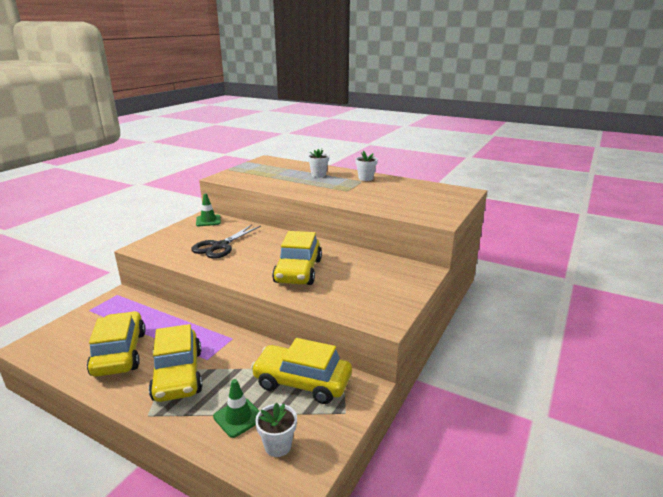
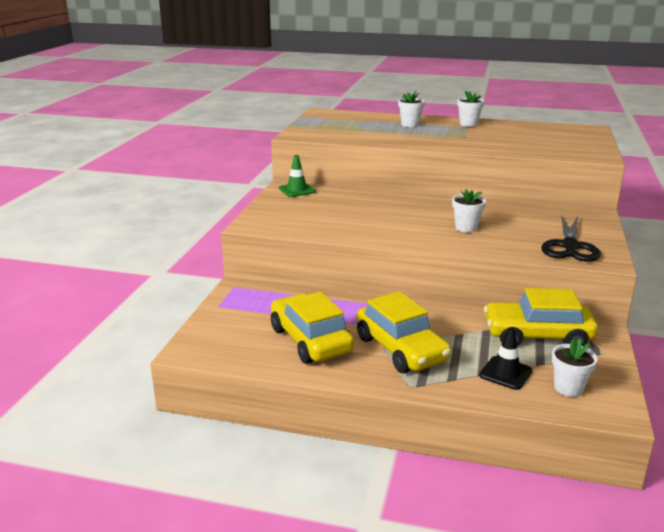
camera: 15 degrees left, 0 degrees up
(220, 246) = (347, 214): black scissors -> black scissors (570, 246)
(238, 417) = (505, 373): green traffic cone -> black traffic cone
(298, 271) = (466, 228): yellow car -> white flower pot

